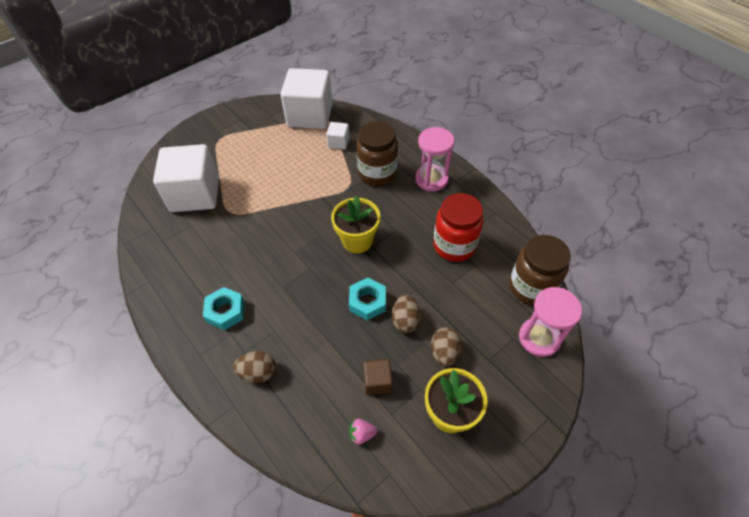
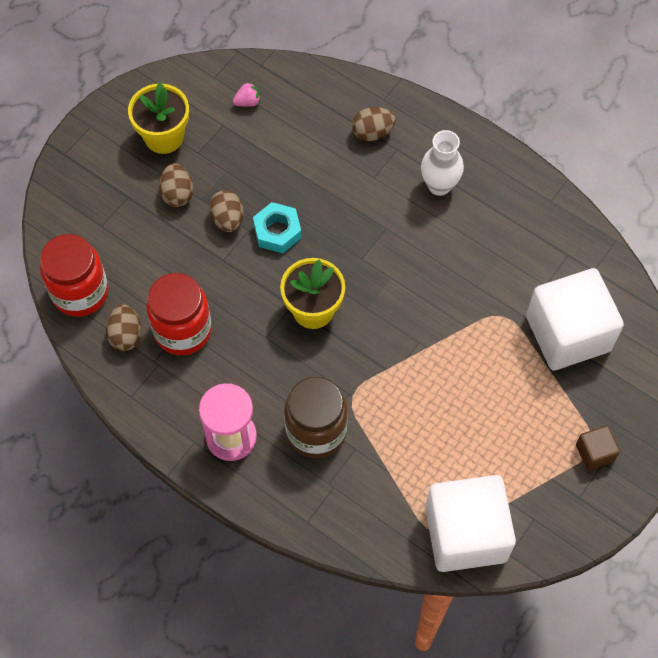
camera: 165 degrees right, 10 degrees up
(225, 311) = (439, 185): turquoise nut -> white vase
(338, 142) = (395, 481): white cube -> none
(377, 381) = (244, 150): brown cube -> brown cube (594, 453)
(496, 250) = (126, 335): none -> brown egg
(531, 287) = (80, 292): brown jar -> red jar
(539, 338) = (72, 231): pink hourglass -> none

